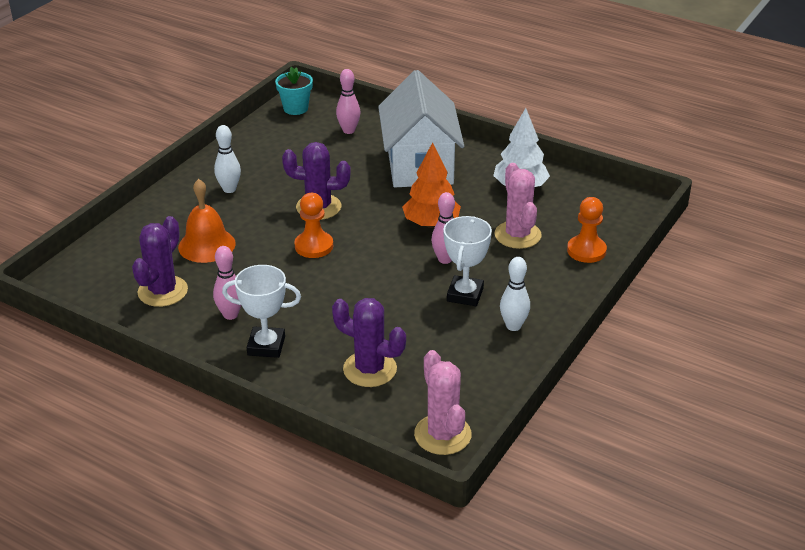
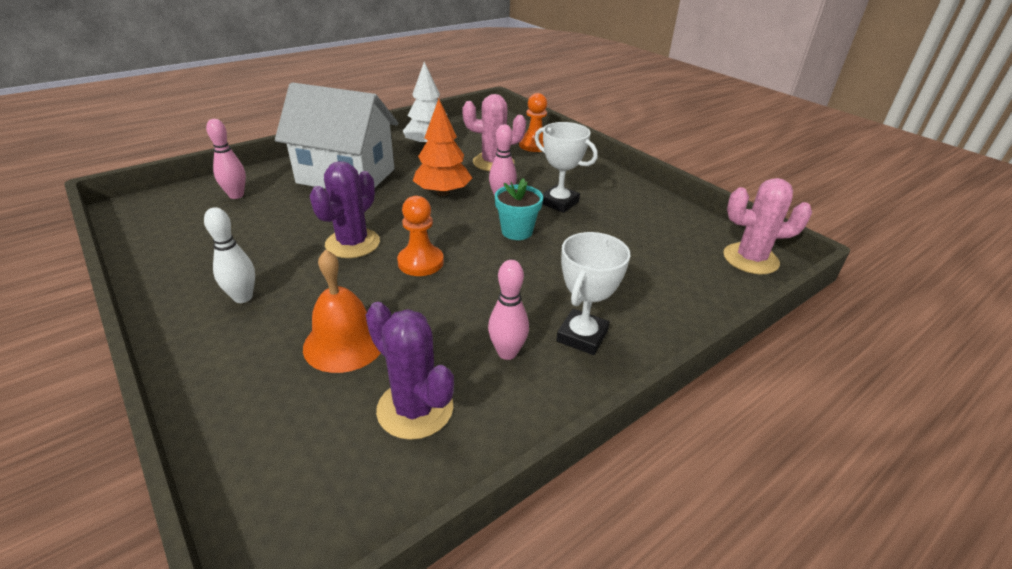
camera: 70 degrees left, 0 degrees up
(295, 108) = (143, 215): turquoise flower pot -> turquoise flower pot (517, 231)
(370, 369) = (647, 275): purple cactus -> none
(513, 326) = (613, 193): white bowling pin -> none

